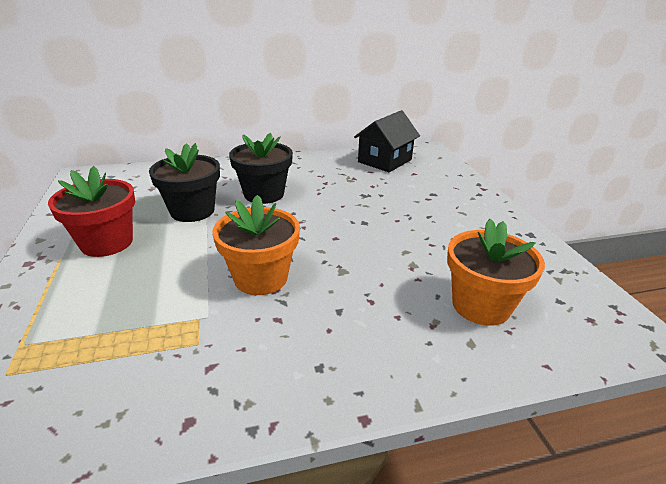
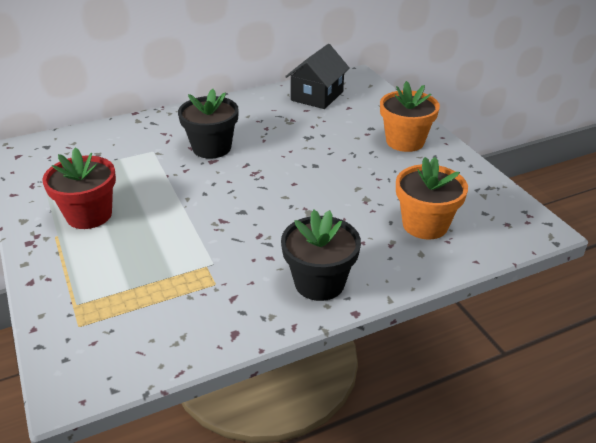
camera: 10 degrees left, 5 degrees up
(192, 211) = (151, 174): black flower pot -> black flower pot (319, 282)
(261, 278) = (242, 227): orange flower pot -> orange flower pot (405, 141)

